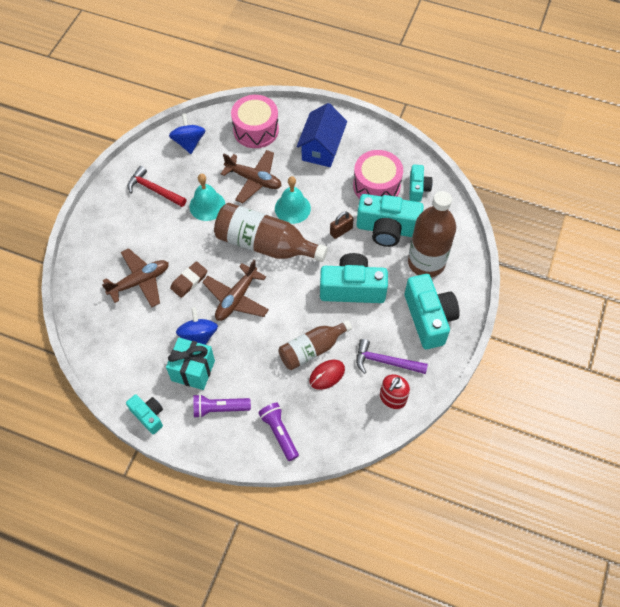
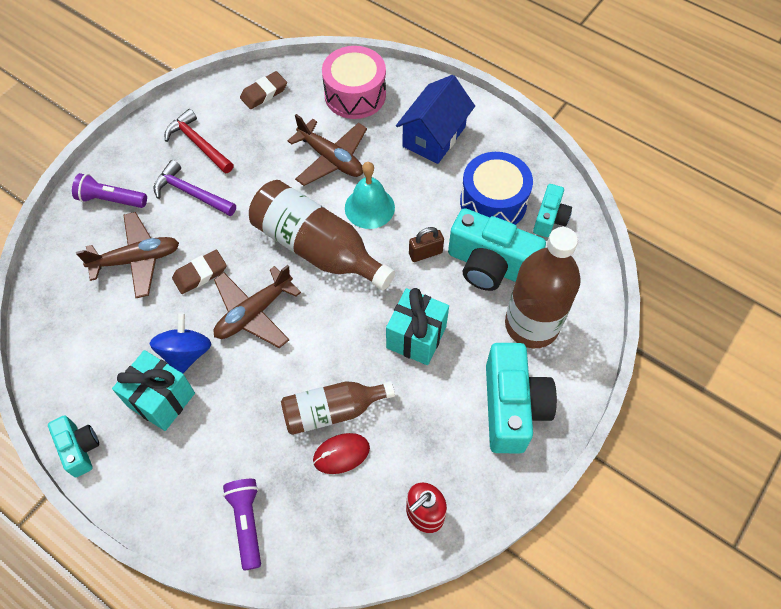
camera: 15 degrees right, 0 degrees up
(189, 142) = (264, 93): blue spinning top -> brown eraser
(207, 205) = (259, 179): turquoise bell -> none
(219, 408) = (177, 464): purple flashlight -> purple flashlight (111, 199)
(352, 288) = (416, 337): turquoise camera -> turquoise gift
(376, 186) = (493, 202): pink drum -> blue drum
(385, 362) = (431, 456): purple hammer -> purple hammer (191, 193)

